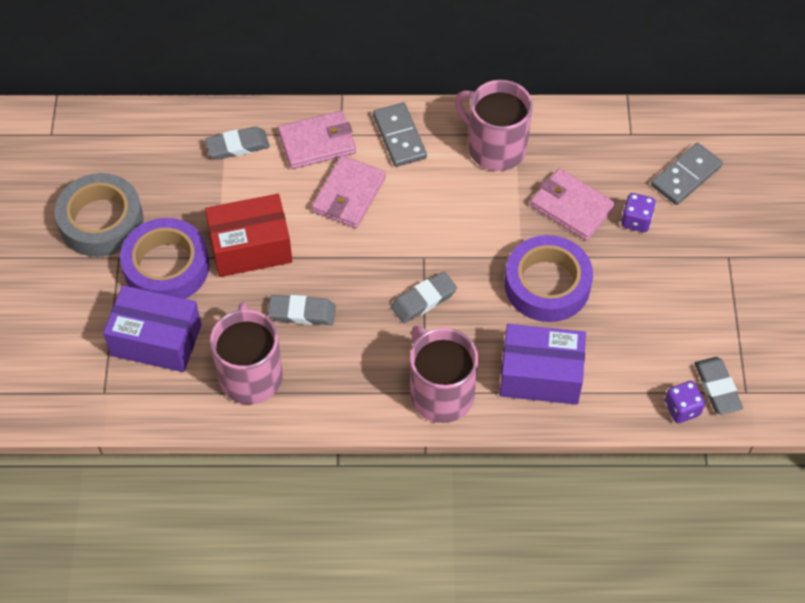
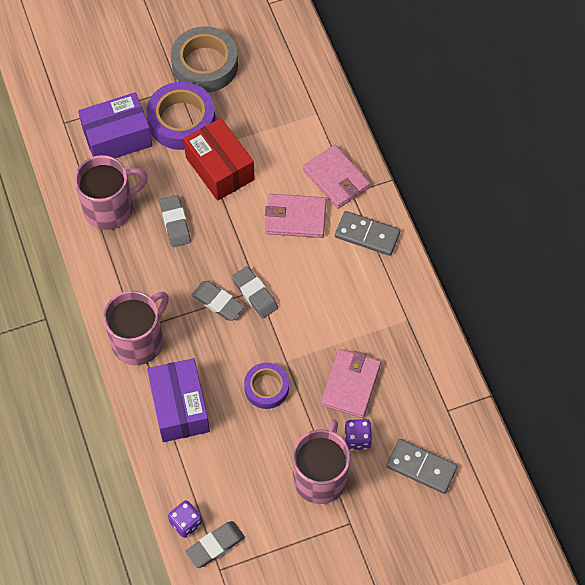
camera: 70 degrees right, 5 degrees up
(156, 340) = (117, 138): purple box -> purple box turned 75 degrees clockwise
(237, 146) = (309, 126): grey eraser -> grey eraser (255, 294)
(399, 137) = (367, 235): grey domino -> grey domino turned 60 degrees clockwise
(495, 147) = (387, 309): pink mug -> pink mug (320, 476)
(547, 285) = (266, 388): purple tape -> purple tape, size x0.60

